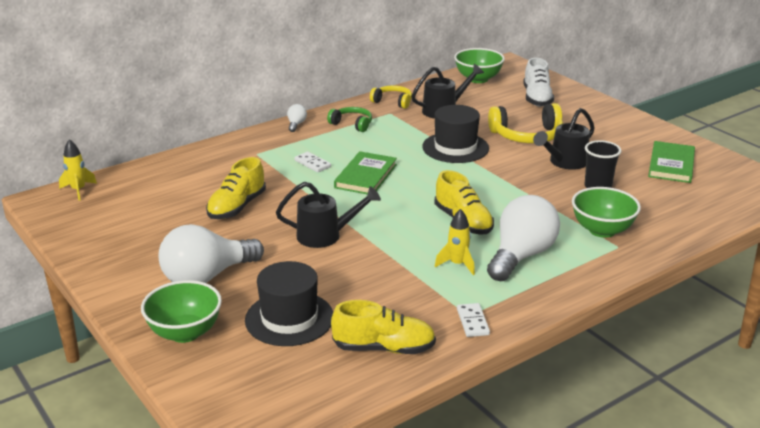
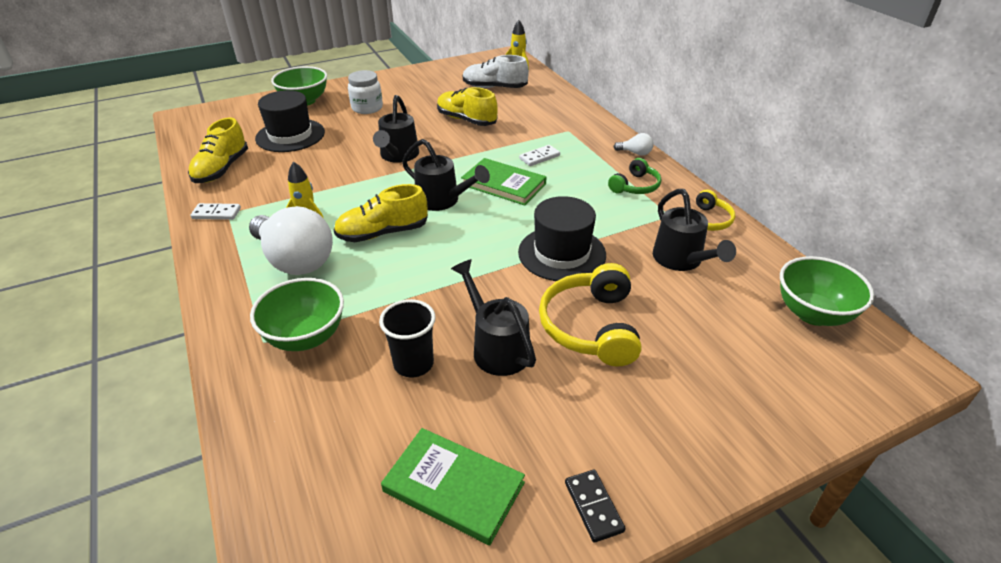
camera: 100 degrees right, 10 degrees up
(207, 276) = (367, 108): white light bulb -> white jar
(402, 201) = (443, 201): none -> black watering can
(537, 98) = (740, 370): white shoe -> white shoe (494, 87)
(652, 131) = (593, 506): none -> black domino

